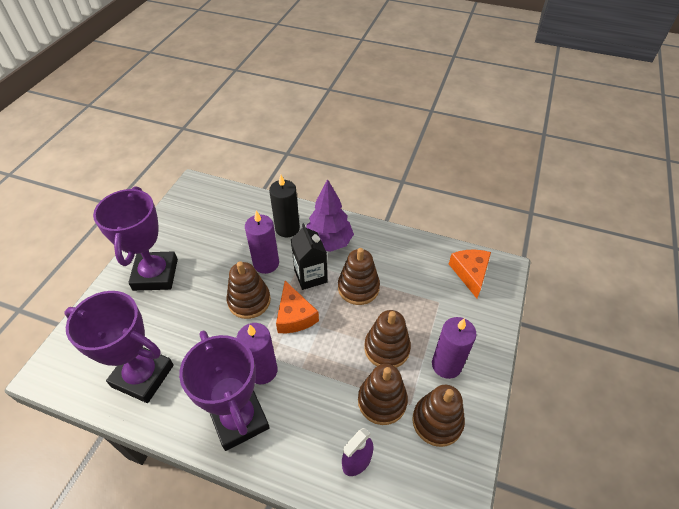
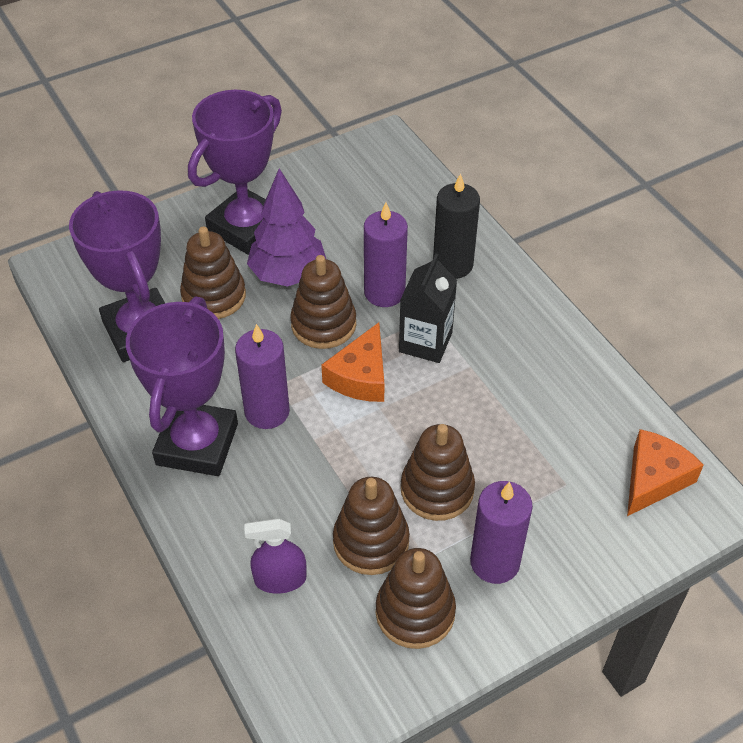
camera: 40 degrees right, 0 degrees up
(329, 242) = (491, 315): purple tree -> purple tree (288, 274)
(358, 288) = (473, 395): brown stacking toy -> brown stacking toy (214, 296)

